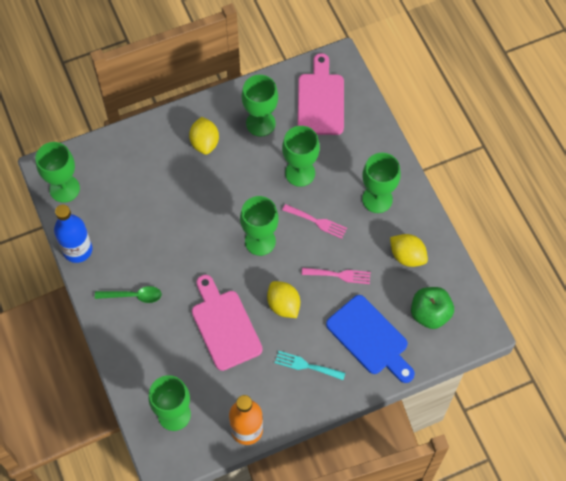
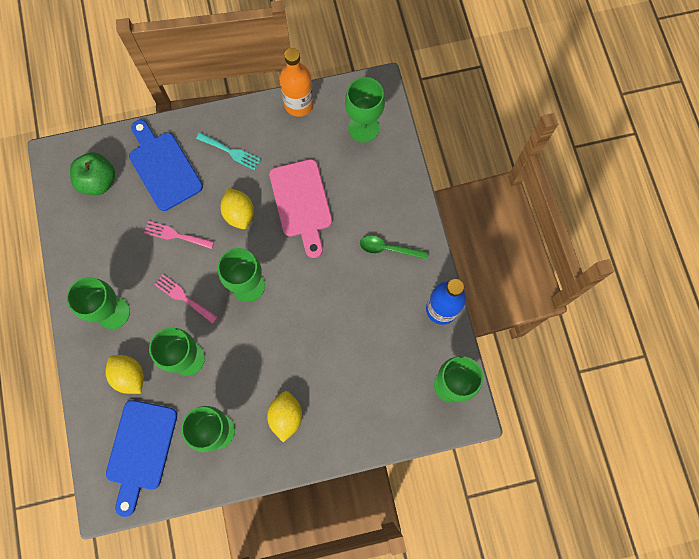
camera: 170 degrees left, 10 degrees up
(320, 100) = (141, 450): pink cutting board -> blue cutting board
(407, 256) = (101, 243): yellow lemon -> yellow lemon (130, 376)

